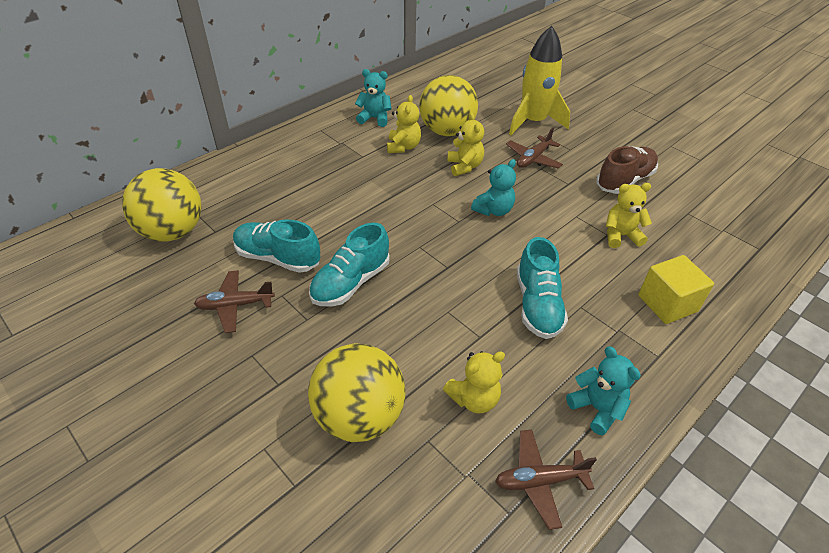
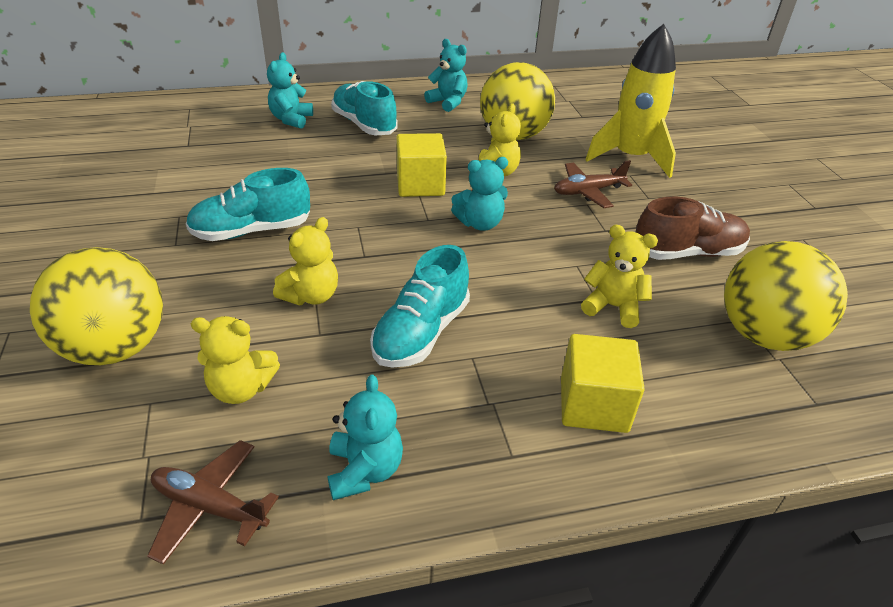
camera: 30 degrees right, 5 degrees down
(173, 232) = (154, 133): yellow ball -> yellow ball (764, 335)
(235, 305) = (131, 208): brown plane -> none
(273, 176) = (291, 119): none -> turquoise teddy bear
(278, 258) = (213, 185): turquoise shoe -> turquoise shoe (364, 125)
(403, 147) = (448, 135): yellow teddy bear -> yellow teddy bear (311, 296)
(426, 196) = (420, 185): none -> yellow cube

